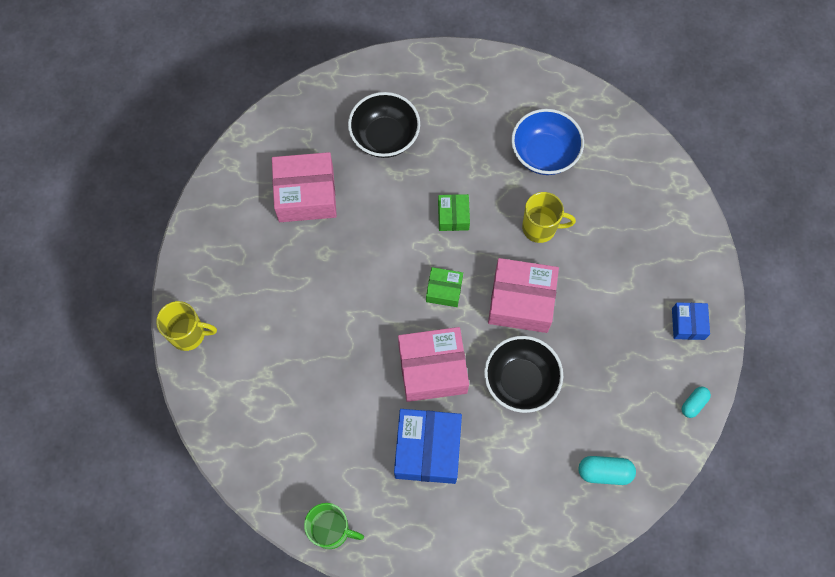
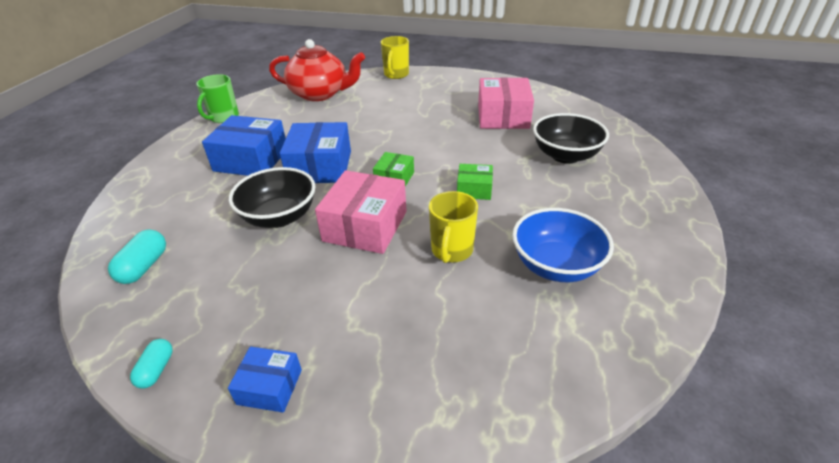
camera: 100 degrees right, 30 degrees down
(255, 423) = (320, 94): none -> red teapot
(432, 369) = (320, 167): pink box -> blue box
(693, 404) = (156, 370): turquoise capsule -> turquoise capsule turned 45 degrees clockwise

